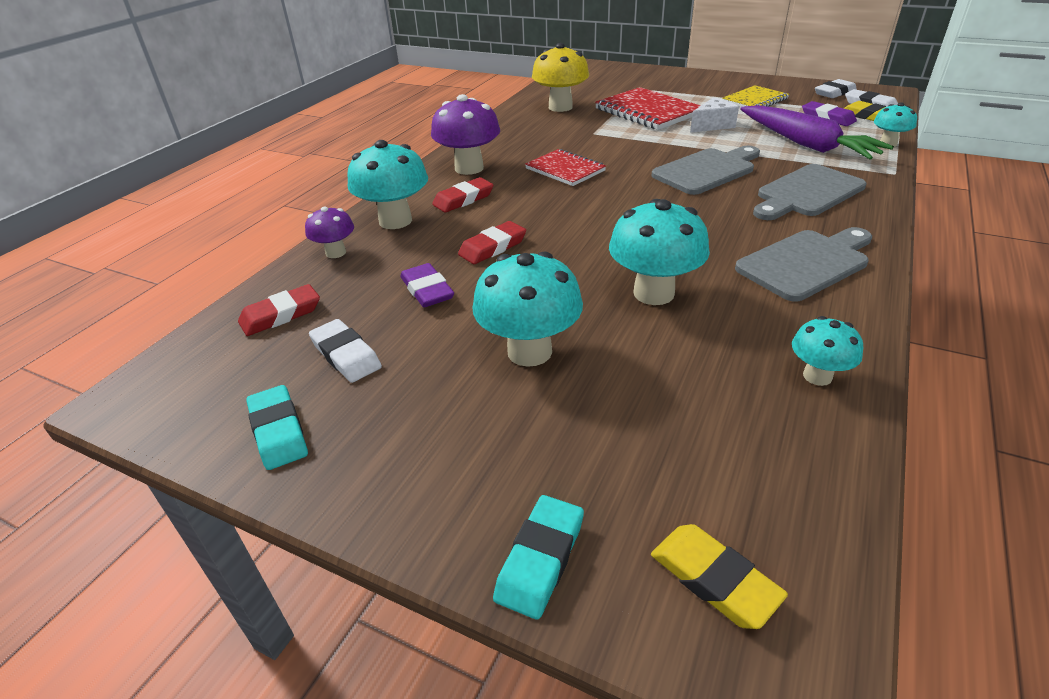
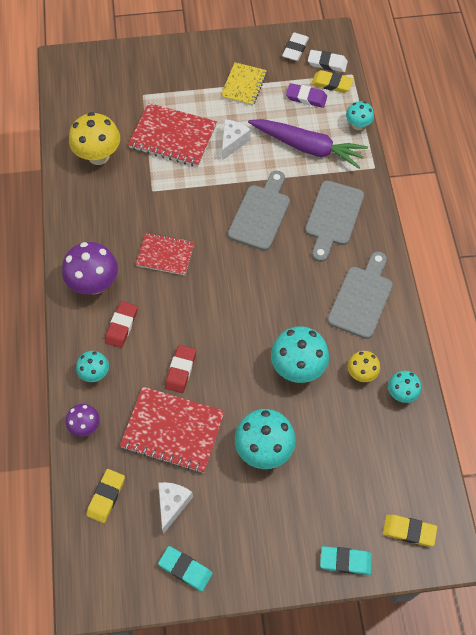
camera: 35 degrees left, 25 degrees up
(281, 315) = (106, 496): red eraser -> yellow eraser
(346, 355) = (172, 504): white eraser -> white cheese
(395, 221) = (95, 373): turquoise mushroom -> turquoise mushroom, size x0.57
(427, 290) = (173, 430): purple eraser -> red notebook
(540, 559) = (345, 561): turquoise eraser -> turquoise eraser turned 75 degrees counterclockwise
(755, 331) = (361, 373): none -> yellow mushroom

